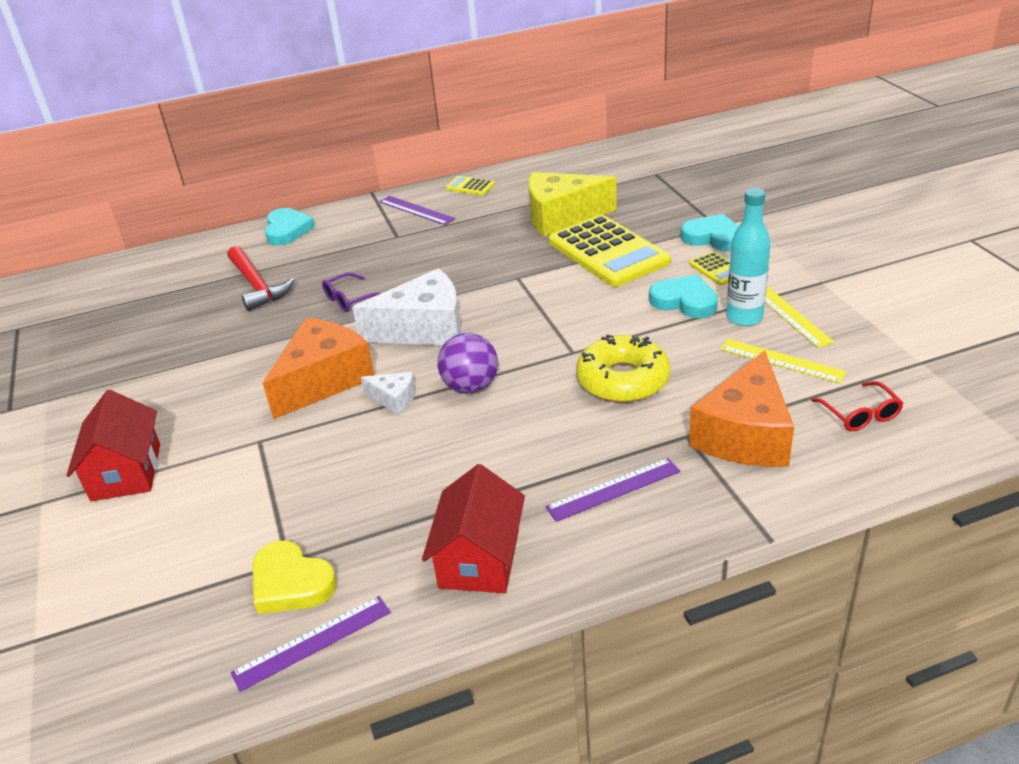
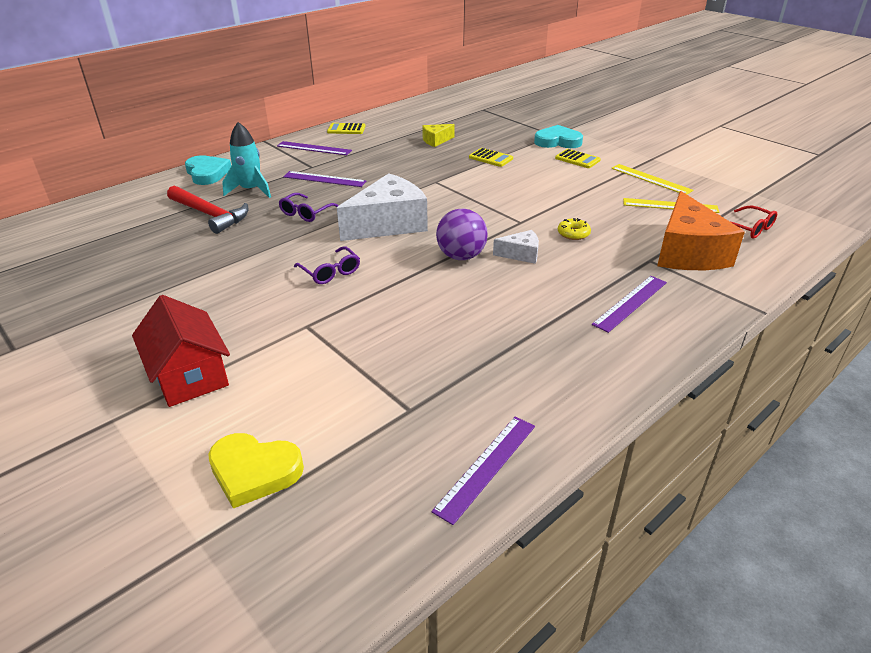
camera: 25 degrees left, 0 degrees up
(291, 583) = (428, 426): yellow heart -> yellow heart (254, 471)
(315, 259) = (251, 190): none -> turquoise rocket
(324, 380) = (330, 272): orange cheese -> purple glasses
(394, 399) = (404, 275): white cheese -> white cheese (521, 254)
(399, 256) = (324, 179): none -> purple ruler
(479, 558) = (572, 370): red house -> none
(561, 217) = (436, 141): yellow cheese -> yellow cheese, size x0.47
(608, 252) = (490, 158): yellow calculator -> yellow calculator, size x0.44
(623, 380) = (573, 233): yellow donut -> yellow donut, size x0.45
(684, 301) = (572, 180): turquoise heart -> none
(744, 317) = (622, 184): turquoise bottle -> none

